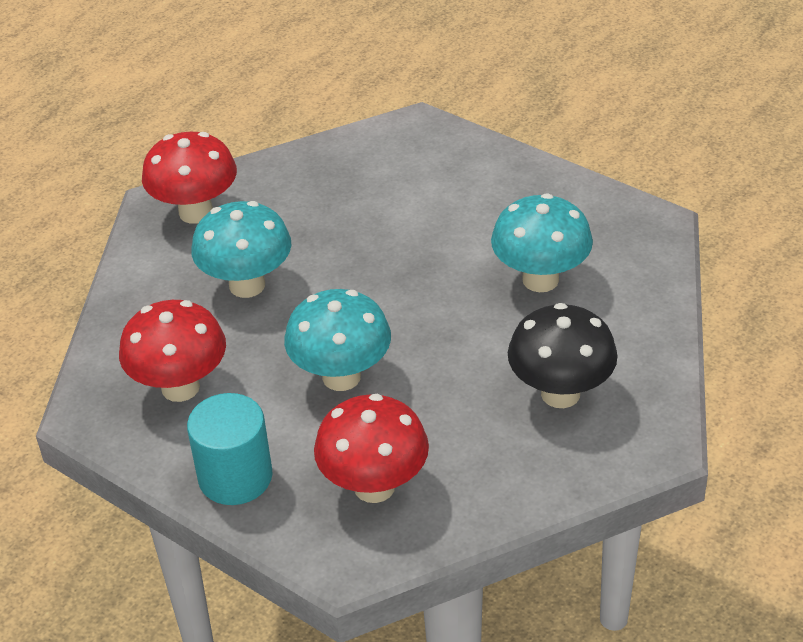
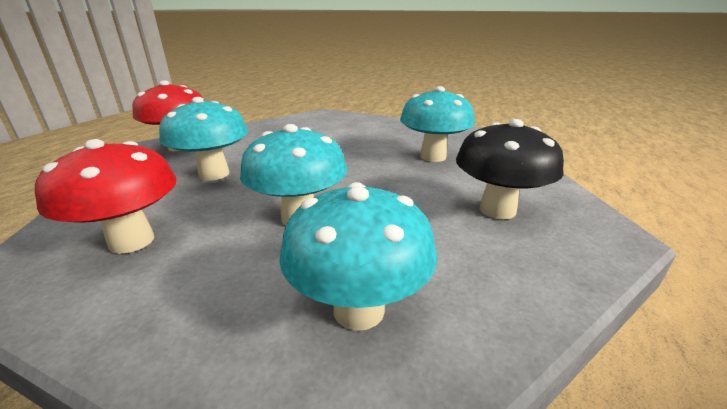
camera: 15 degrees left, 15 degrees down
(235, 477) = (175, 323): turquoise cylinder -> none
(374, 486) = (358, 310): red mushroom -> turquoise mushroom

